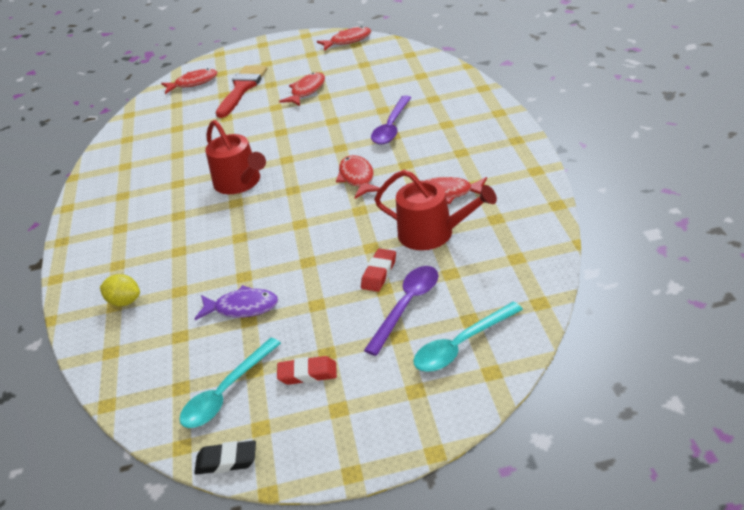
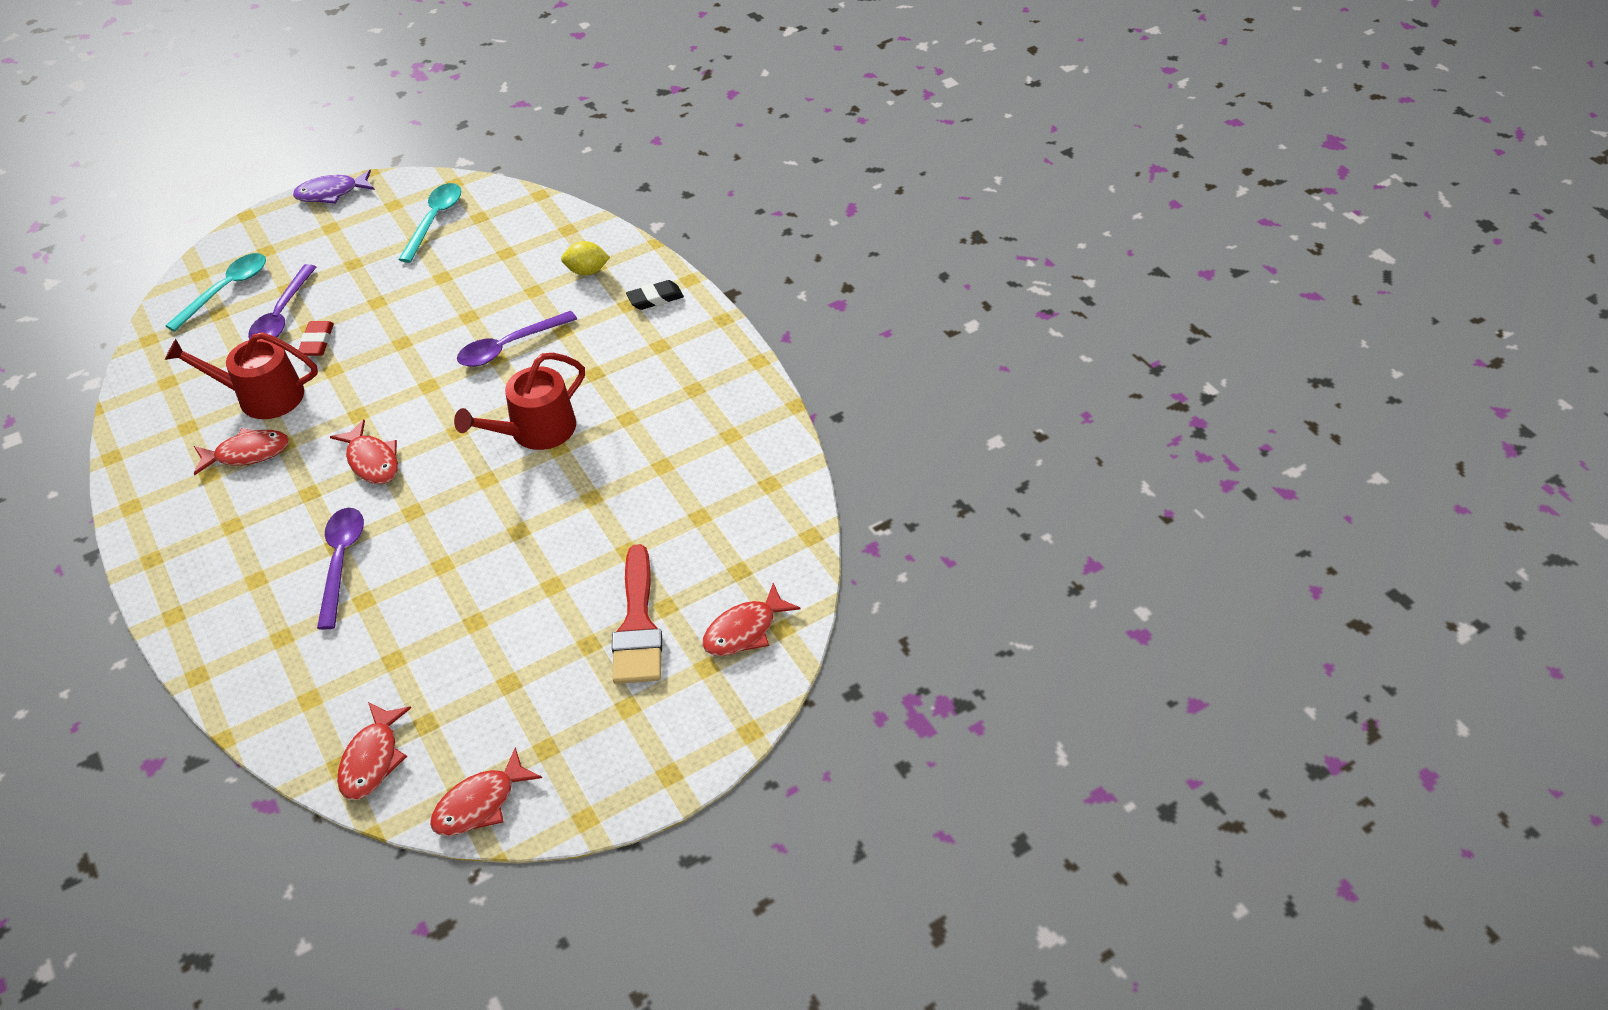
camera: 155 degrees right, 10 degrees up
(225, 244) = (509, 346): none -> purple spoon
(226, 461) = (411, 181): black eraser -> black eraser (655, 298)
(240, 183) = (535, 431): red watering can -> red watering can turned 75 degrees counterclockwise
(242, 308) = (454, 286): purple fish -> purple fish (331, 193)
(306, 91) = (511, 632): red fish -> red fish (372, 759)
(307, 374) = (365, 245): red eraser -> none

